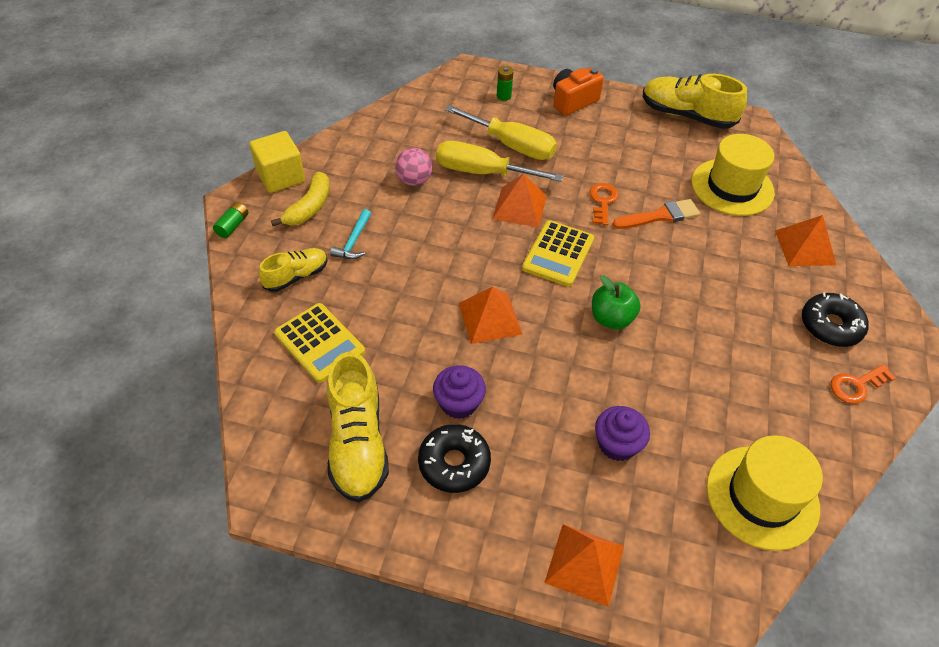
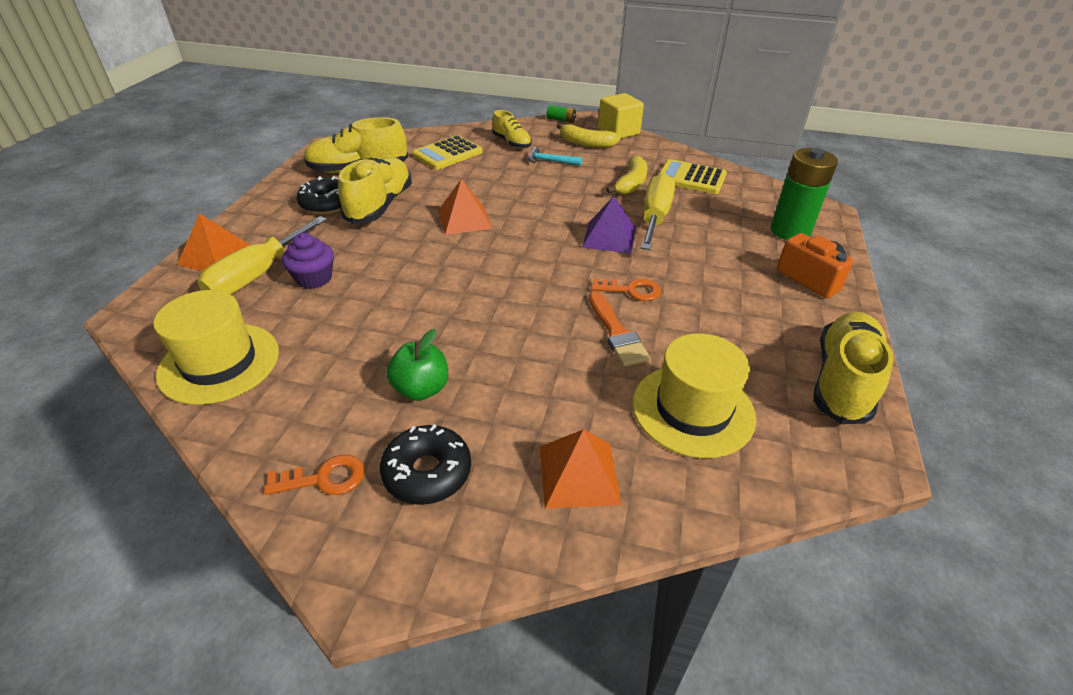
camera: 90 degrees right, 10 degrees down
(414, 180) = (631, 184): pink ball -> yellow banana
(459, 403) = (380, 205): purple cupcake -> yellow shoe
(503, 96) = (790, 231): green battery -> green battery, size x2.25
(512, 145) = (704, 234): yellow screwdriver -> yellow screwdriver (258, 275)
(519, 207) = (609, 237): orange pyramid -> purple pyramid
(558, 254) = (545, 257): yellow calculator -> yellow calculator (691, 178)
(611, 318) = (458, 285): green apple -> green apple (421, 389)
(856, 385) = (324, 478): orange key -> orange key turned 105 degrees clockwise

